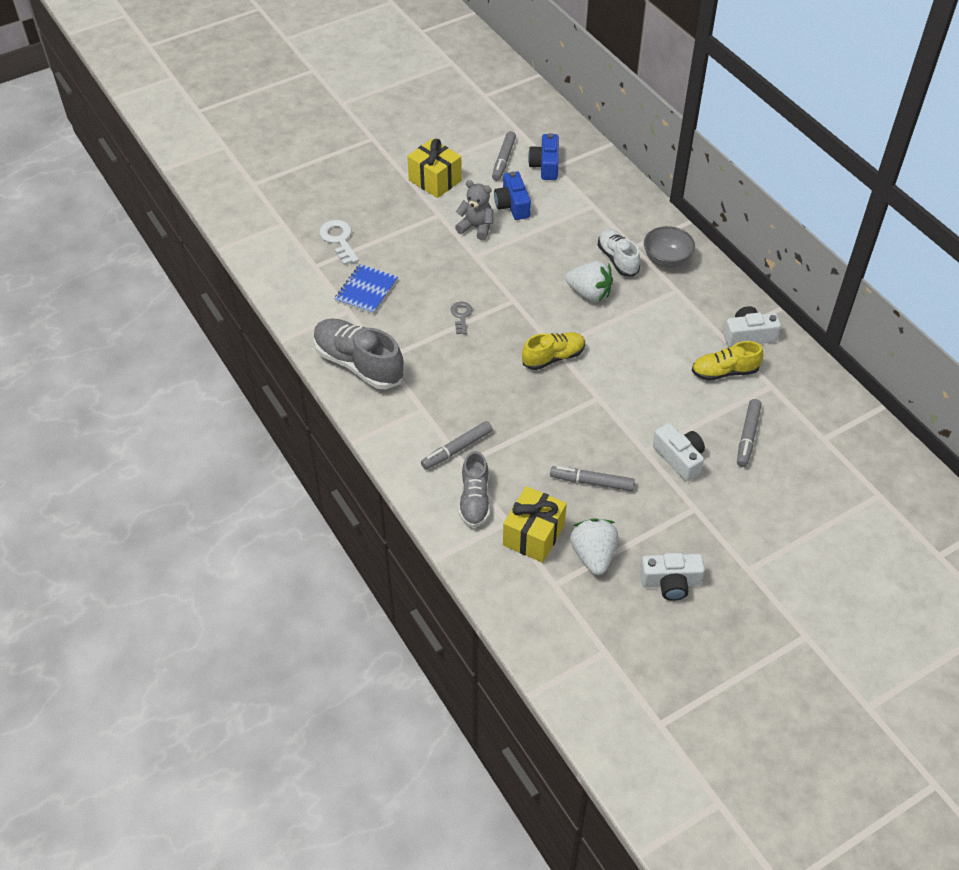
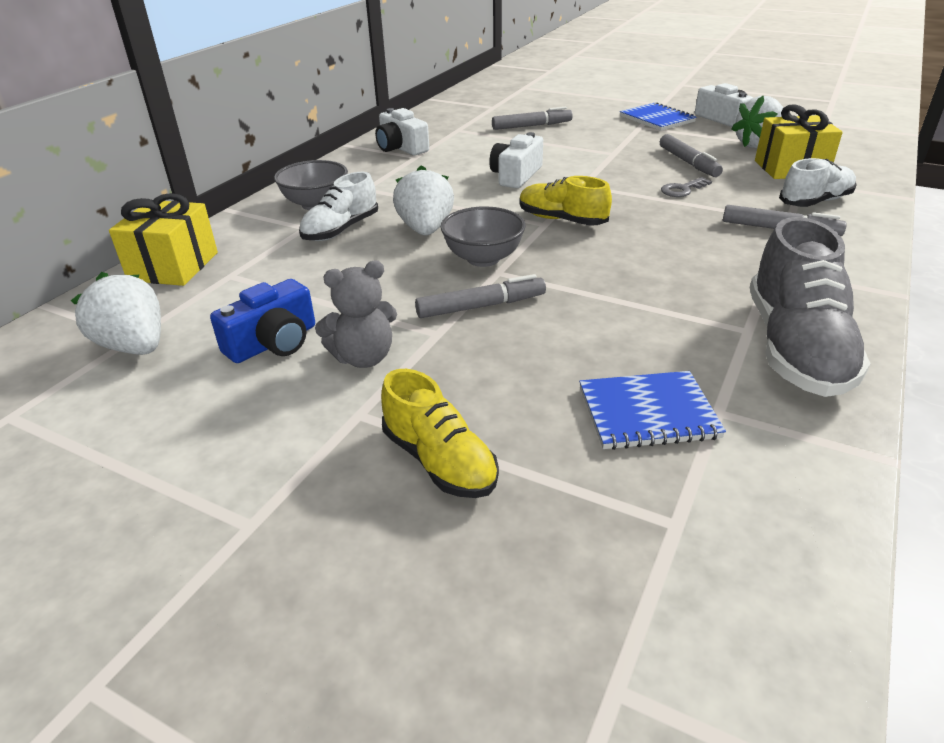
camera: 120 degrees left, 15 degrees down
(339, 240) = (560, 527): white key -> none
(435, 180) = (246, 465): yellow gift -> yellow gift (173, 266)
(461, 316) = (578, 299): grey key -> grey key (682, 190)
(474, 500) = (815, 202): grey shoe -> white shoe
(476, 227) = (364, 357): grey teddy bear -> grey teddy bear turned 105 degrees counterclockwise
(504, 160) = (131, 398): grey marker -> grey marker (480, 306)
(533, 301) = (483, 258): none -> grey bowl
(545, 165) = (134, 346): blue camera -> white strawberry
(679, 458) = (598, 141): white camera -> white camera (516, 175)
(705, 533) = (657, 119): none -> blue notebook
(724, 372) = (465, 147): yellow shoe -> yellow shoe (439, 461)

